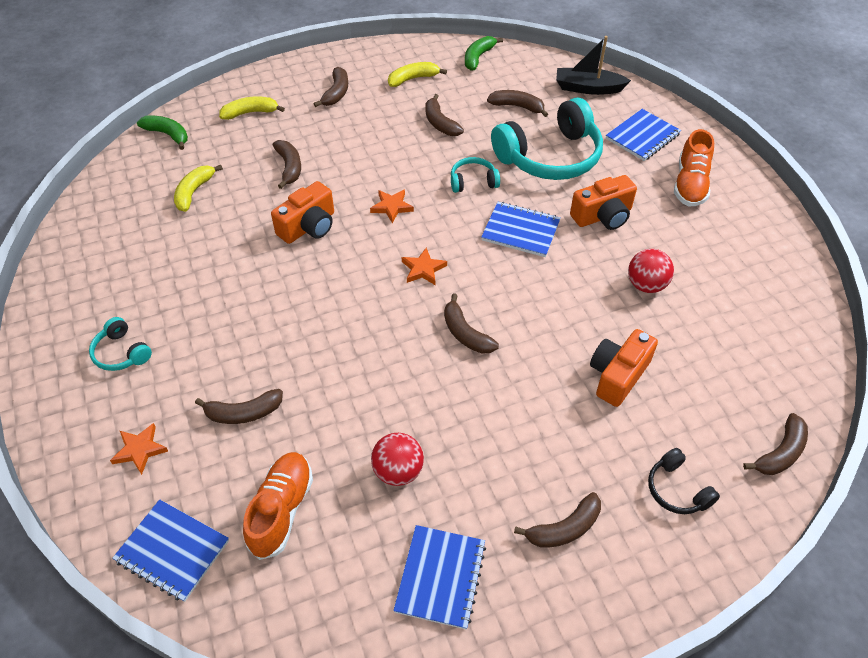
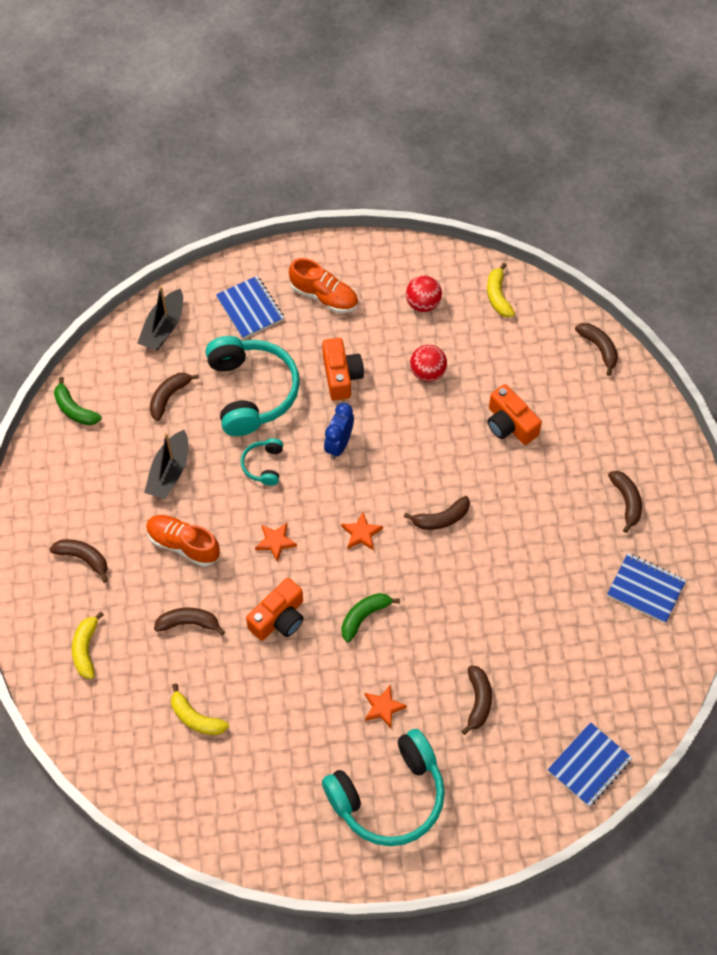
camera: 75 degrees left, 10 degrees up
(121, 353) = (389, 796): turquoise headphones -> turquoise headphones, size x2.18
(140, 450) = (495, 785): orange star -> orange star (383, 707)
(168, 135) = (93, 737): green banana -> green banana (364, 616)
(281, 510) = (572, 684): orange shoe -> orange shoe (183, 545)
(308, 226) = (279, 618): orange camera -> orange camera turned 75 degrees clockwise
(398, 471) = (557, 597): red ball -> red ball (423, 304)
(413, 79) = (87, 480): yellow banana -> yellow banana (498, 296)
(440, 123) = (169, 472): brown banana -> black boat
(520, 231) = (339, 445): blue notebook -> blue clock
(677, 490) = (612, 422): black headphones -> none

